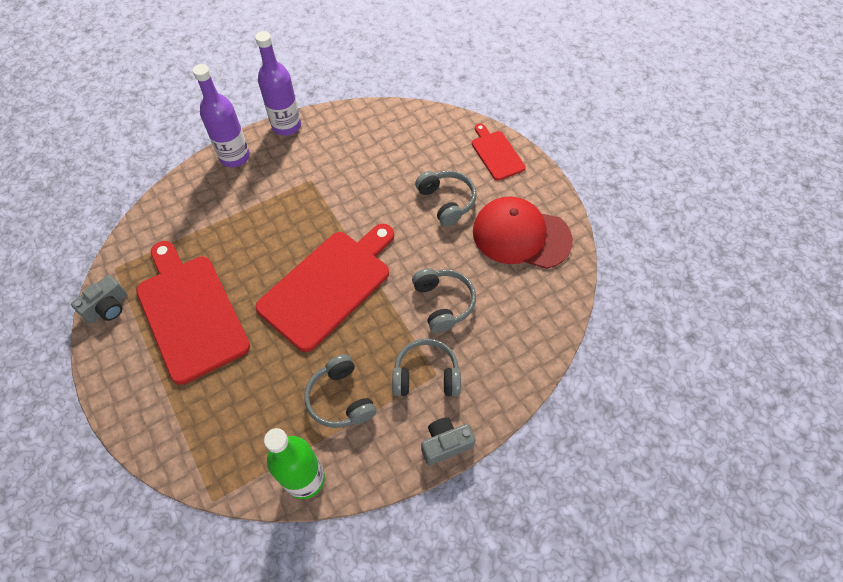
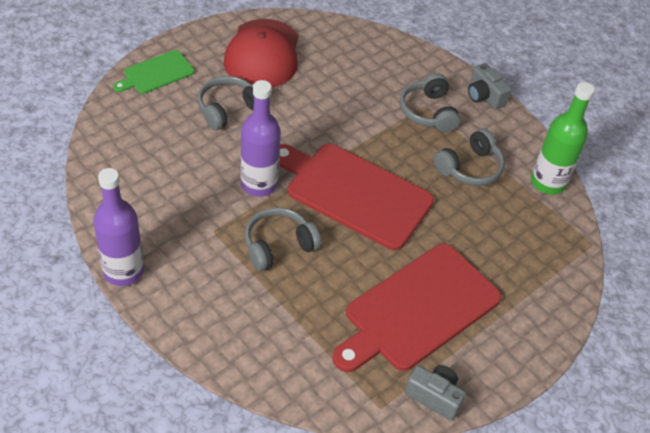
camera: 105 degrees left, 10 degrees down
(234, 157) = (183, 318): purple bottle -> purple bottle (259, 184)
(443, 303) = (352, 105): grey headphones -> grey headphones (278, 245)
(496, 153) = (156, 73): red cutting board -> green cutting board

